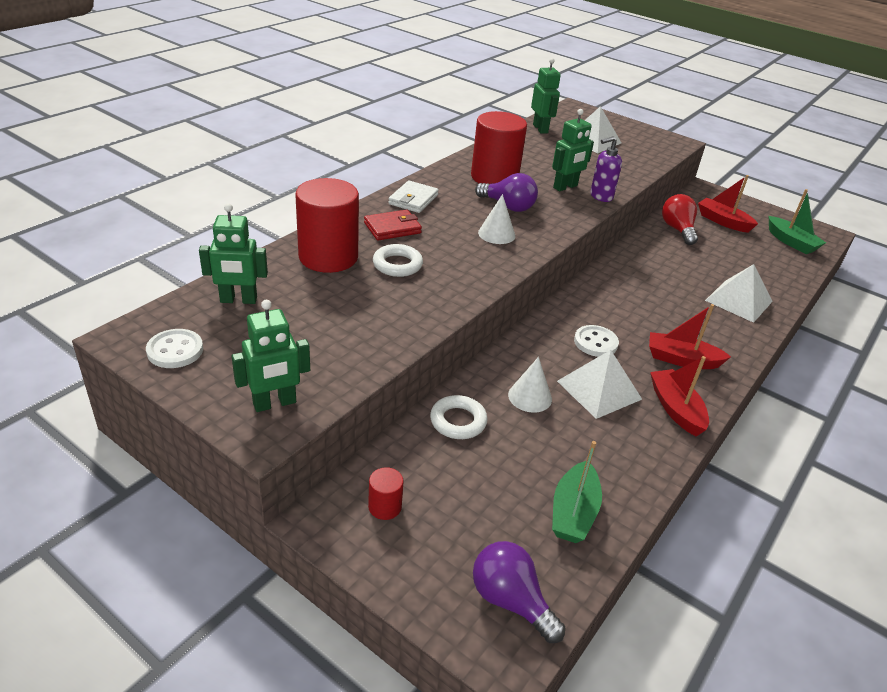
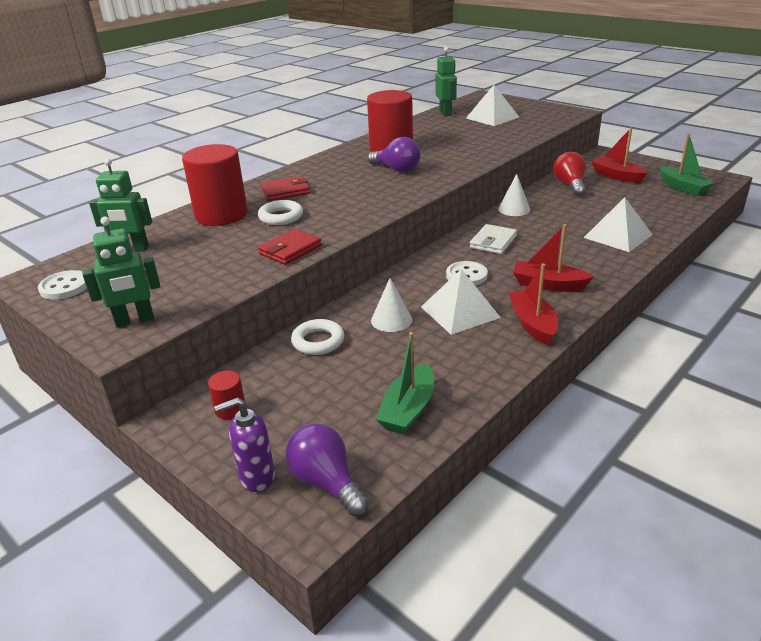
camera: 10 degrees right, 5 degrees down
(413, 200) = (312, 170): white wallet -> white wallet (493, 242)
(422, 313) = (290, 250): none -> red wallet
(496, 234) = (379, 189): white cone -> white cone (514, 209)
(565, 187) = (455, 152): green robot -> none
(601, 196) = (487, 156): purple soap dispenser -> purple soap dispenser (256, 477)

